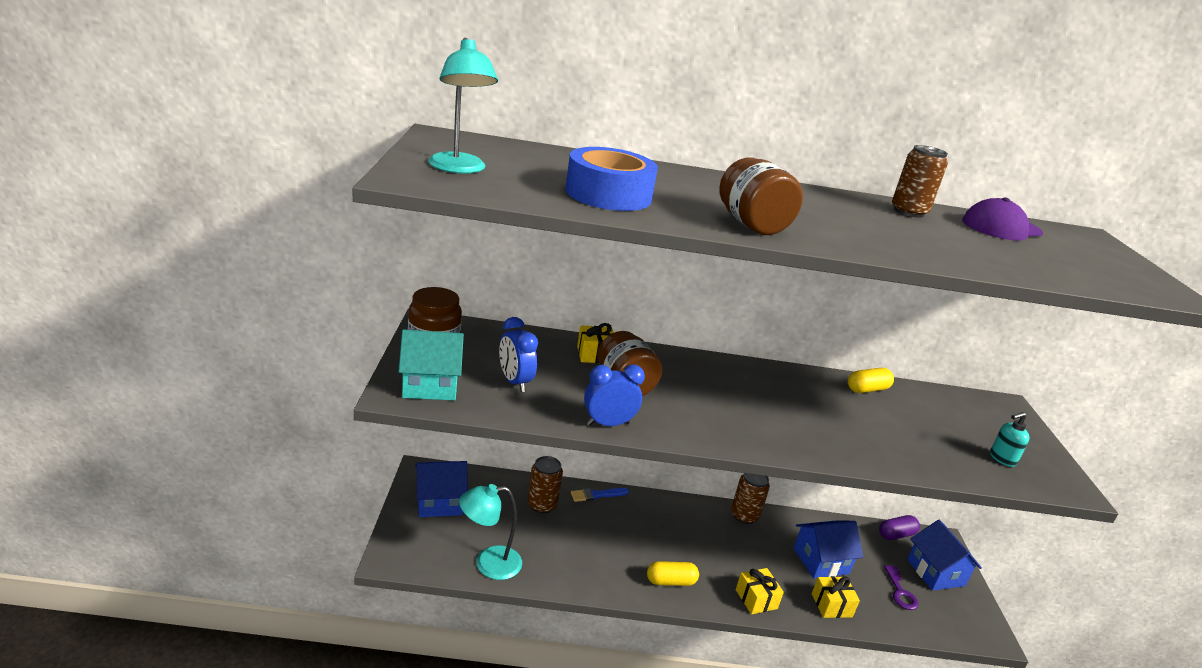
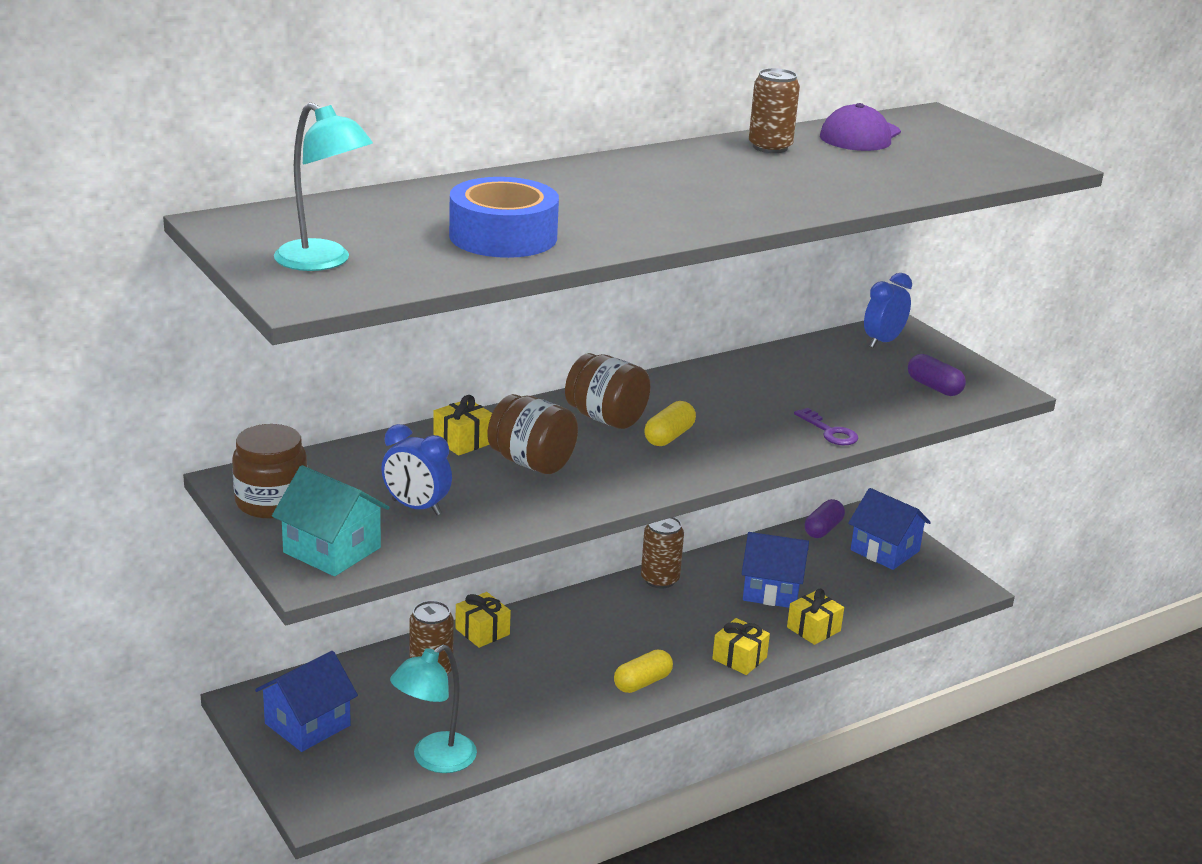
camera: 30 degrees left, 0 degrees up
(430, 385) = (332, 550): turquoise house -> turquoise house turned 75 degrees clockwise
(596, 495) = (482, 631): blue brush -> yellow gift
(608, 424) = (560, 509): blue clock -> blue clock (883, 342)
(751, 225) = (667, 222): brown jar -> brown jar (606, 418)
(821, 561) = (771, 590): blue house -> blue house turned 60 degrees clockwise
(867, 389) = (764, 365): yellow capsule -> yellow capsule (669, 436)
(900, 592) = (866, 585): purple key -> purple key (830, 432)
(1002, 459) = (934, 387): turquoise soap dispenser -> purple capsule

